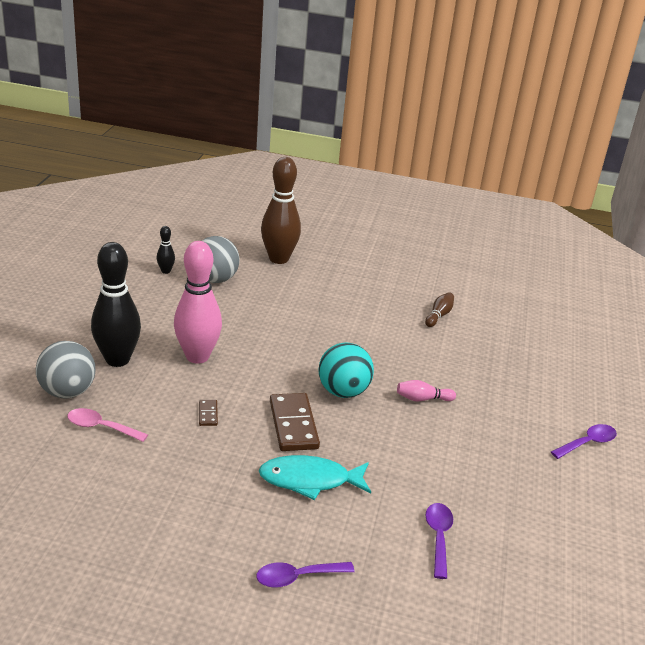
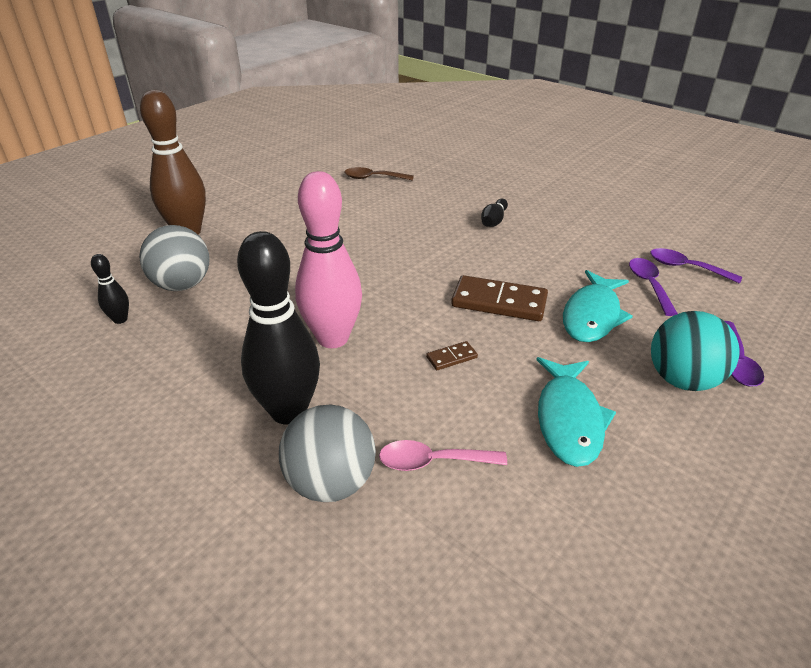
camera: 60 degrees left, 5 degrees up
(101, 427) = (433, 461): pink spoon -> pink spoon turned 45 degrees clockwise
(170, 482) = (569, 419): none -> turquoise fish
(208, 414) = (451, 357): brown domino -> brown domino turned 45 degrees counterclockwise
(343, 391) = (459, 258): turquoise ball -> turquoise ball (682, 380)
(422, 399) = (493, 221): pink bowling pin -> black bowling pin
(439, 315) = (373, 178): brown bowling pin -> brown spoon
(587, 443) = (583, 172): purple spoon -> purple spoon (649, 285)

